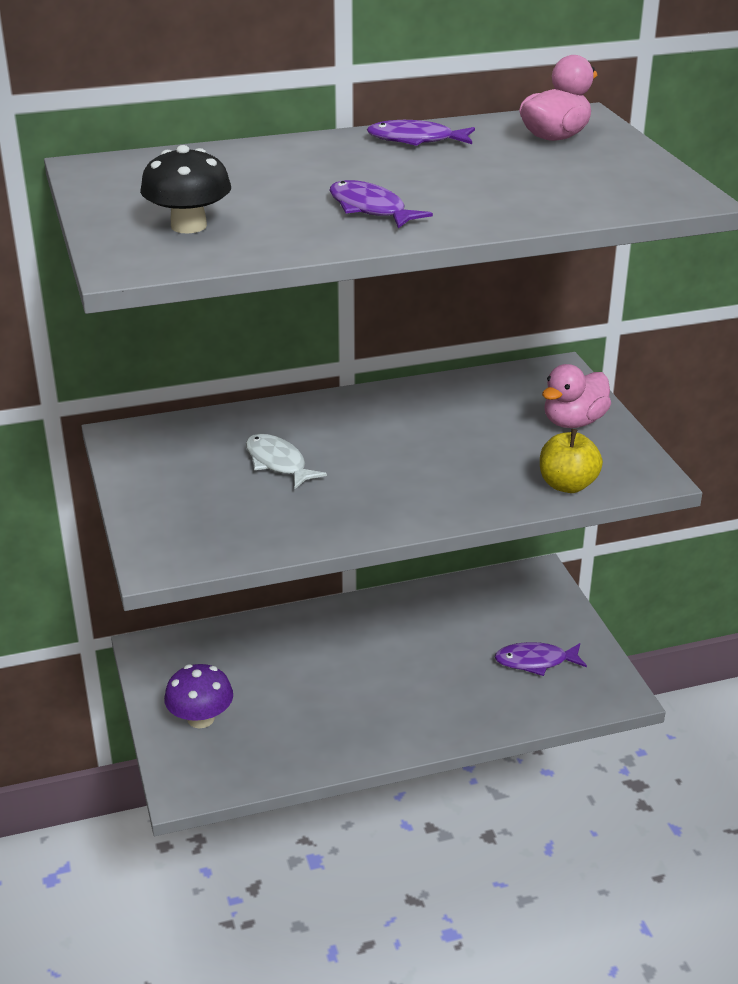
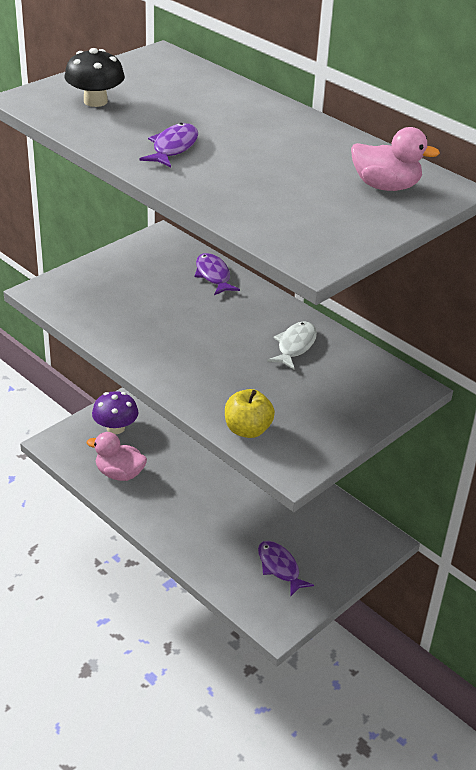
camera: 60 degrees right, 5 degrees up
(278, 463) = (176, 300): white fish -> white fish (295, 346)
(416, 140) = (317, 137): purple fish -> purple fish (213, 275)
(573, 422) = (339, 413): pink duck -> pink duck (119, 473)

